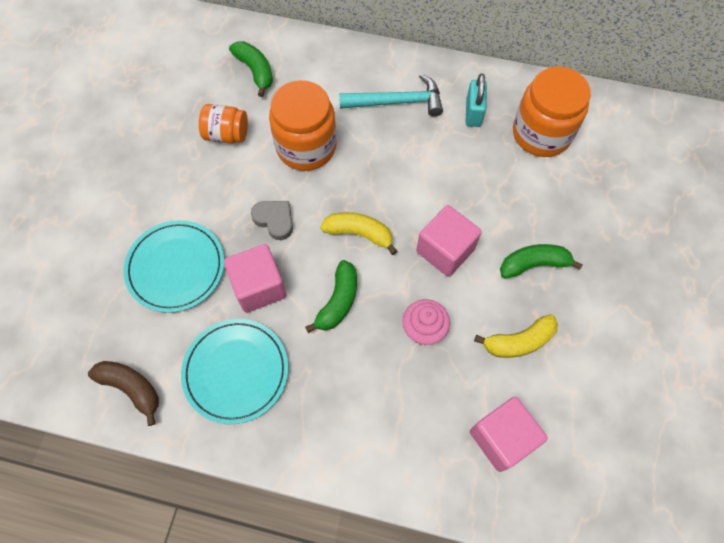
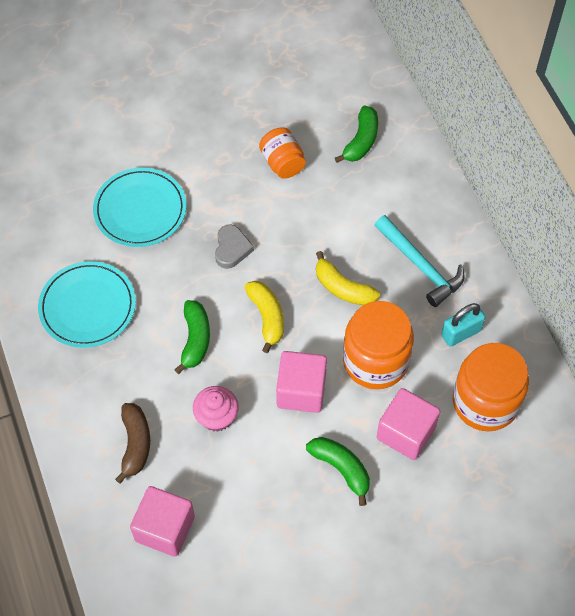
camera: 55 degrees right, 5 degrees down
(131, 388) = (28, 248): brown banana -> brown banana (135, 444)
(259, 287) = (166, 276): pink cube -> pink cube (406, 433)
(306, 147) = (318, 226): orange jar -> orange jar (375, 361)
(338, 301) = (195, 339): green banana -> green banana turned 75 degrees counterclockwise
(518, 341) = (258, 496): yellow banana -> yellow banana (343, 288)

